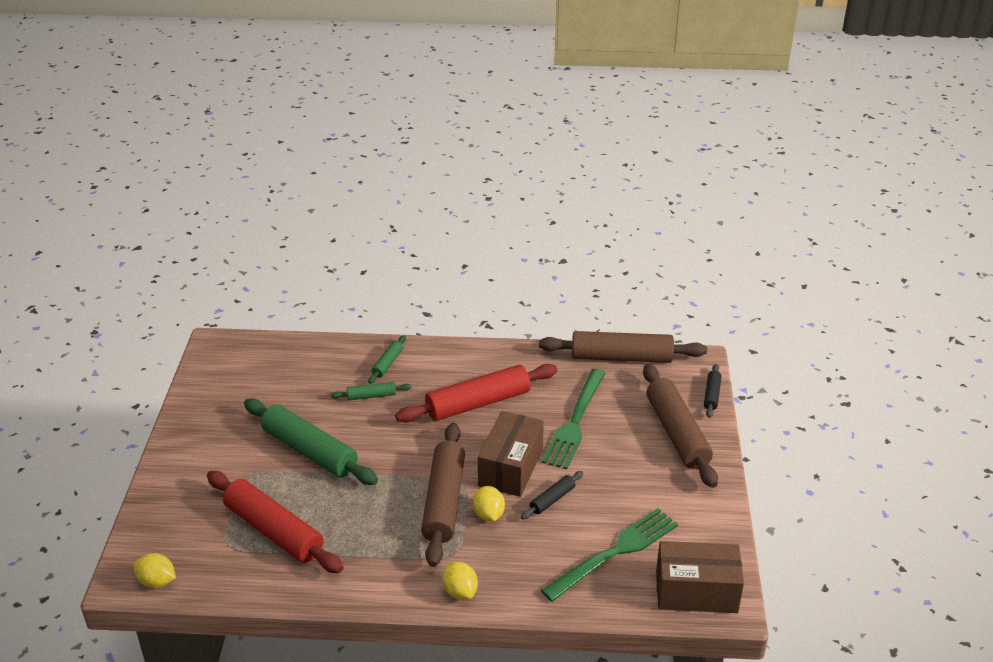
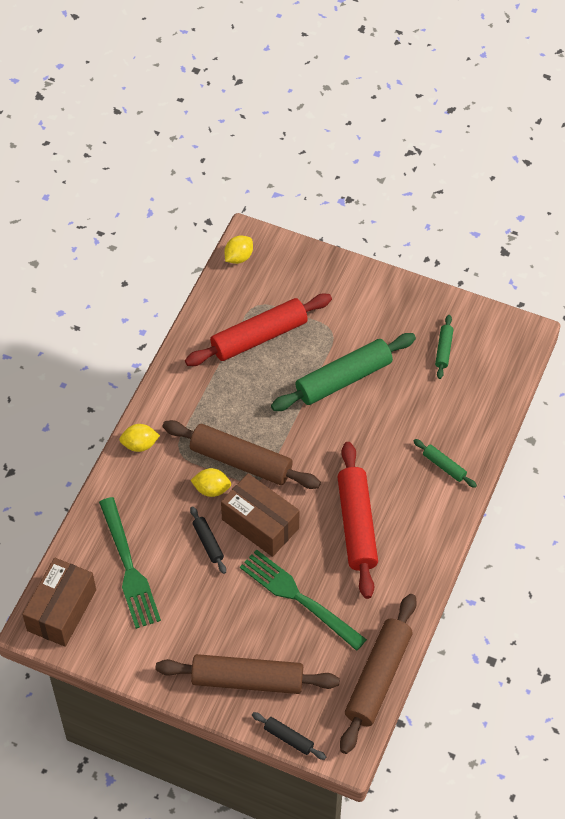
camera: 110 degrees right, 20 degrees up
(371, 396) = (400, 441): green rolling pin -> green rolling pin (443, 350)

